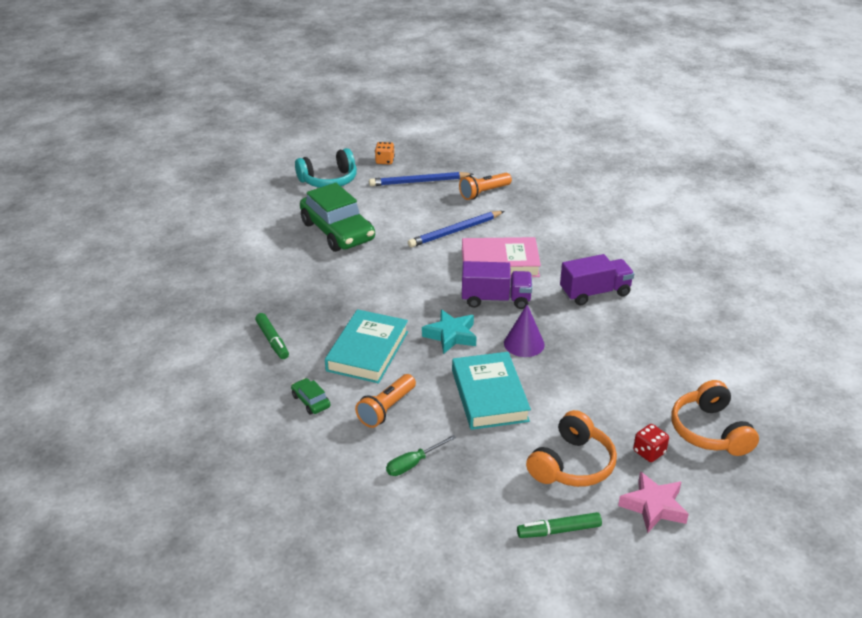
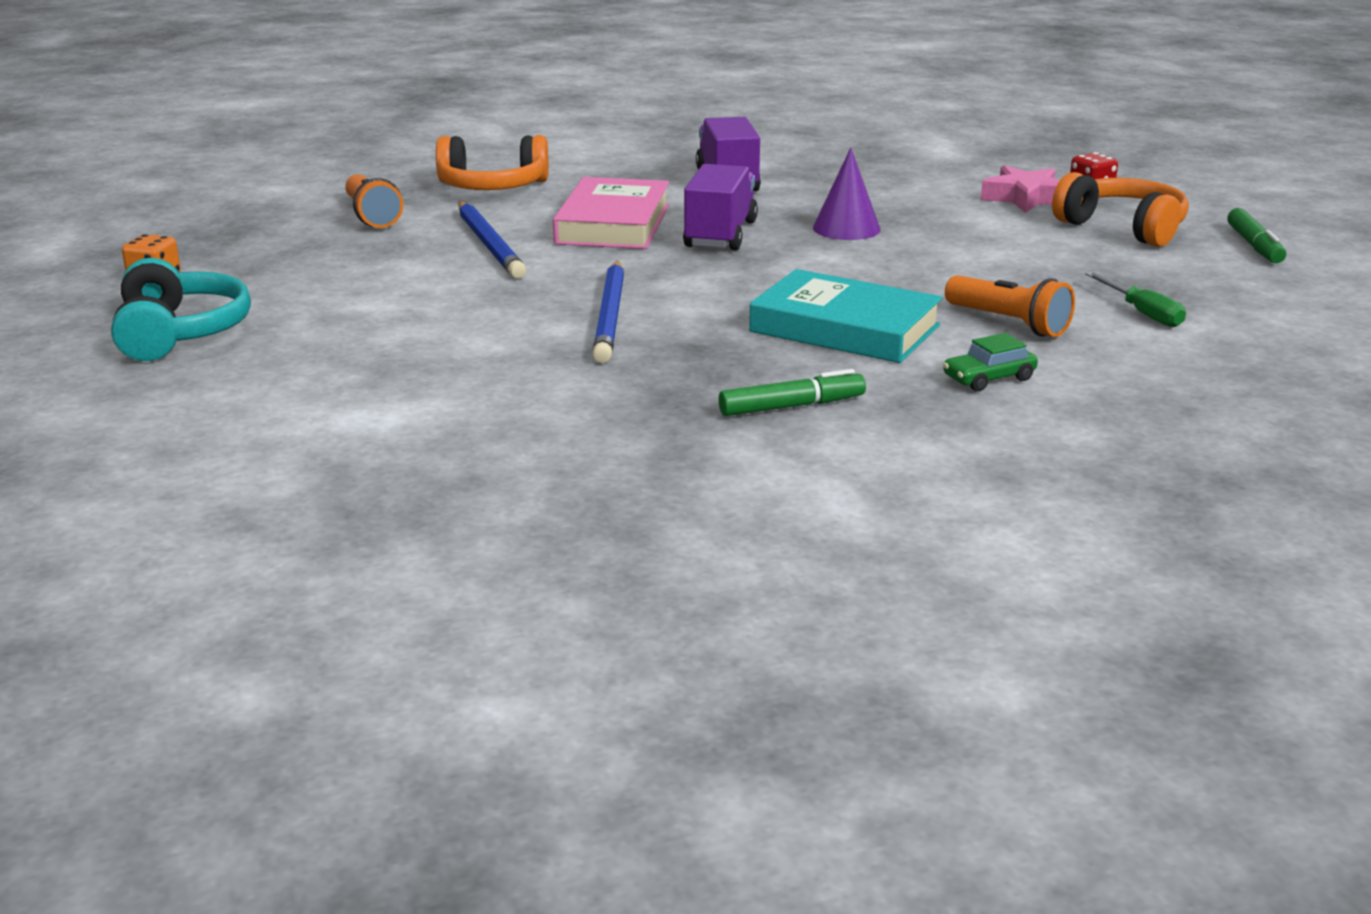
camera: 80 degrees left, 10 degrees down
(337, 231) = (412, 334): green car -> none
(419, 182) = (278, 258): blue pencil -> blue pencil (610, 316)
(451, 335) = (813, 269): turquoise star -> none
(489, 395) = (974, 257): turquoise book -> none
(653, 506) = (1192, 200): pink star -> pink star (1025, 198)
(710, 431) = (1046, 163): orange headphones -> orange headphones (492, 187)

